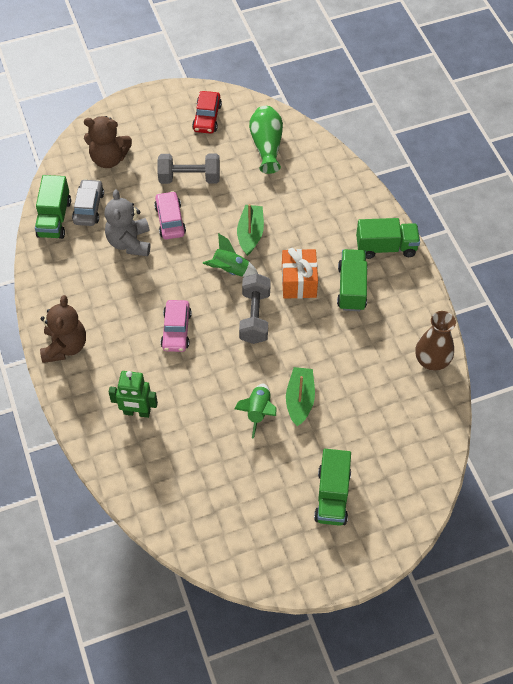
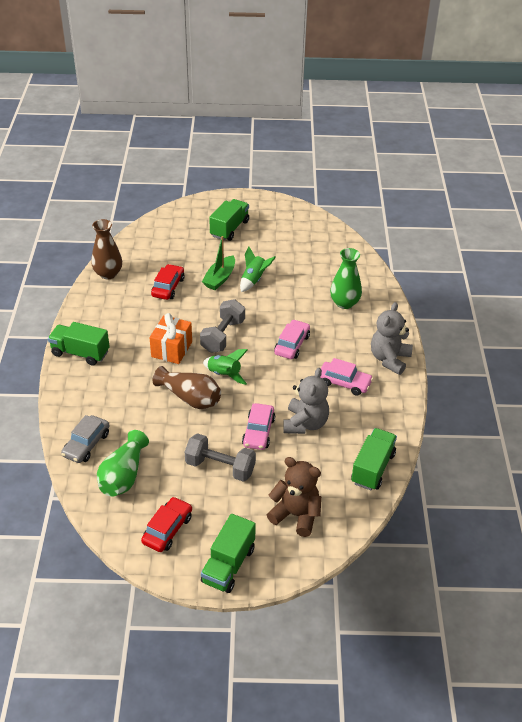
camera: 160 degrees left, 15 degrees down
(65, 346) = (389, 359): brown teddy bear -> grey teddy bear
(89, 207) = (334, 468): grey car -> grey car (86, 444)
(105, 300) = (344, 383): none -> pink car
(137, 412) = (344, 303): green robot -> green vase
(250, 234) = (190, 398): green boat -> brown vase
(351, 288) = (131, 333): green truck -> green truck (228, 565)
(351, 364) = (168, 287): none -> red car

